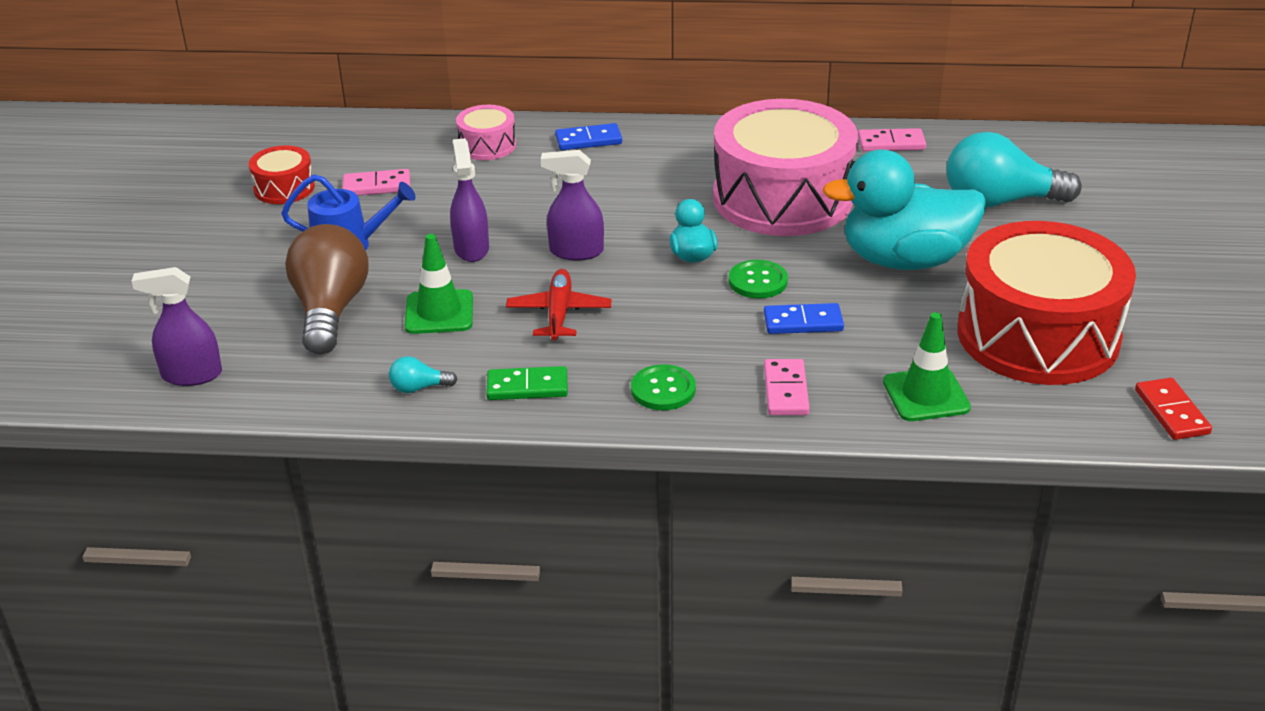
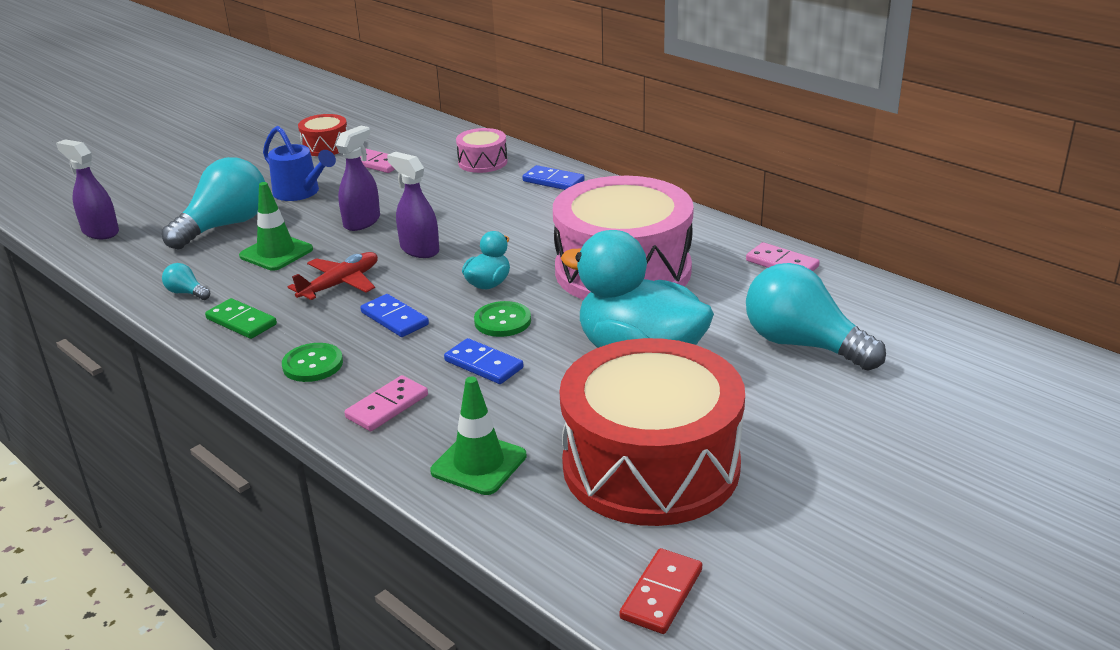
camera: 40 degrees right, 5 degrees down
(330, 310) = (225, 226): brown light bulb -> turquoise light bulb
(664, 320) = (394, 319): none -> blue domino

